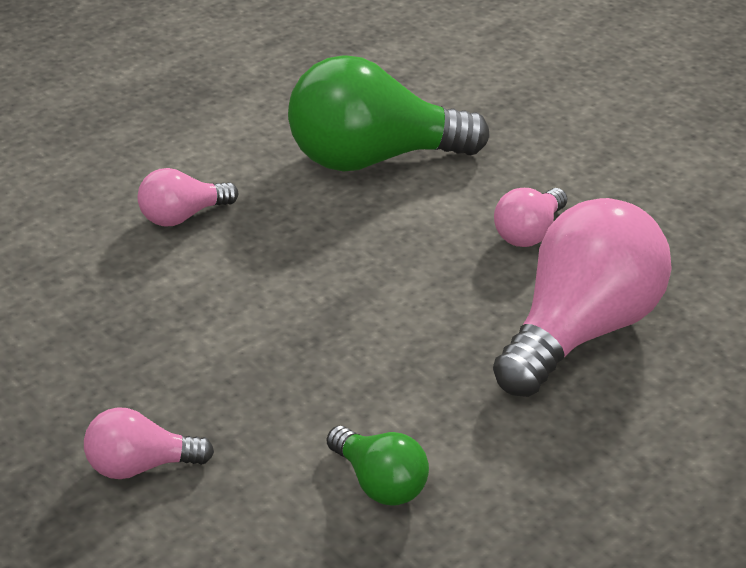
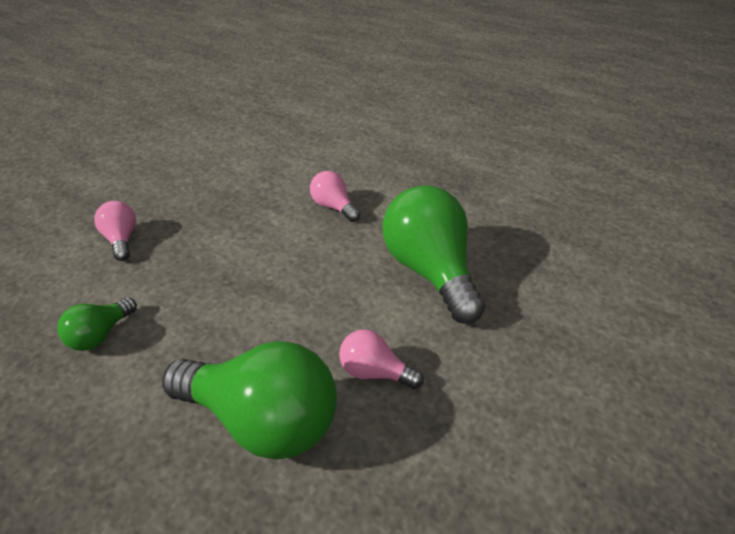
camera: 75 degrees right, 0 degrees up
(580, 329) = (261, 422): pink light bulb -> green light bulb

